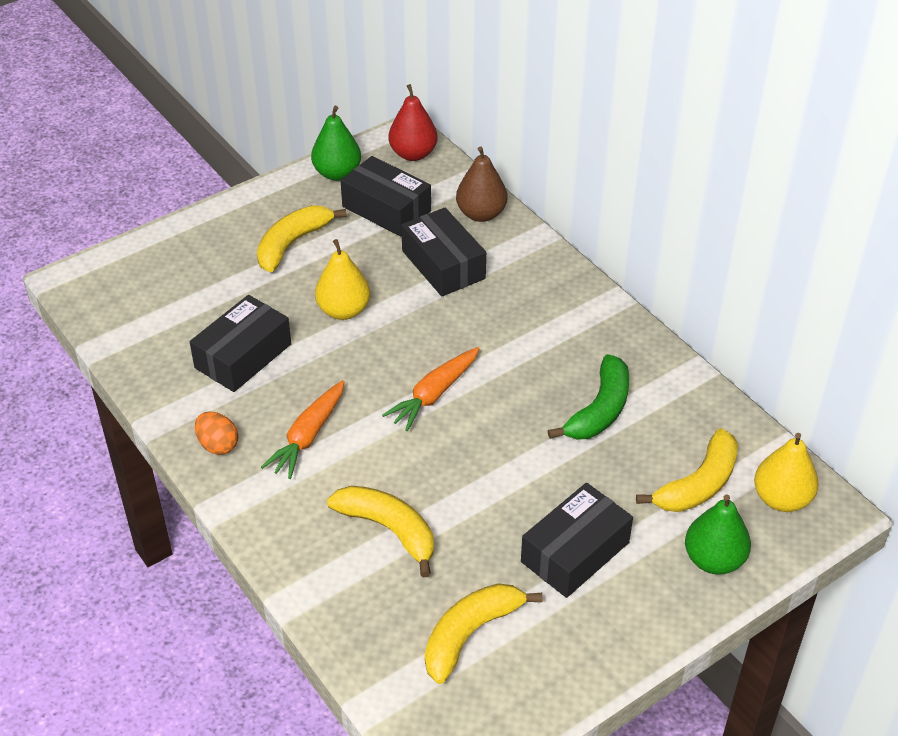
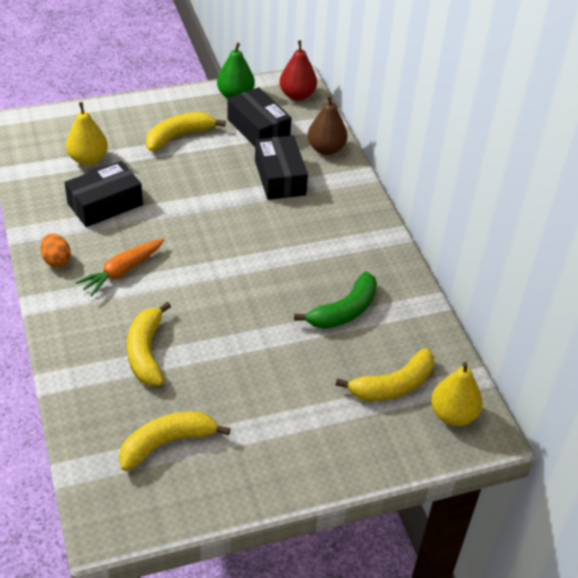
camera: 15 degrees right, 0 degrees up
(344, 310) = (191, 191): yellow pear -> yellow pear (88, 159)
(389, 530) = (146, 352): yellow banana -> yellow banana turned 150 degrees counterclockwise
(434, 394) = (227, 267): orange carrot -> none
(575, 552) = (274, 408): black box -> none
(713, 560) = (377, 444): green pear -> none

